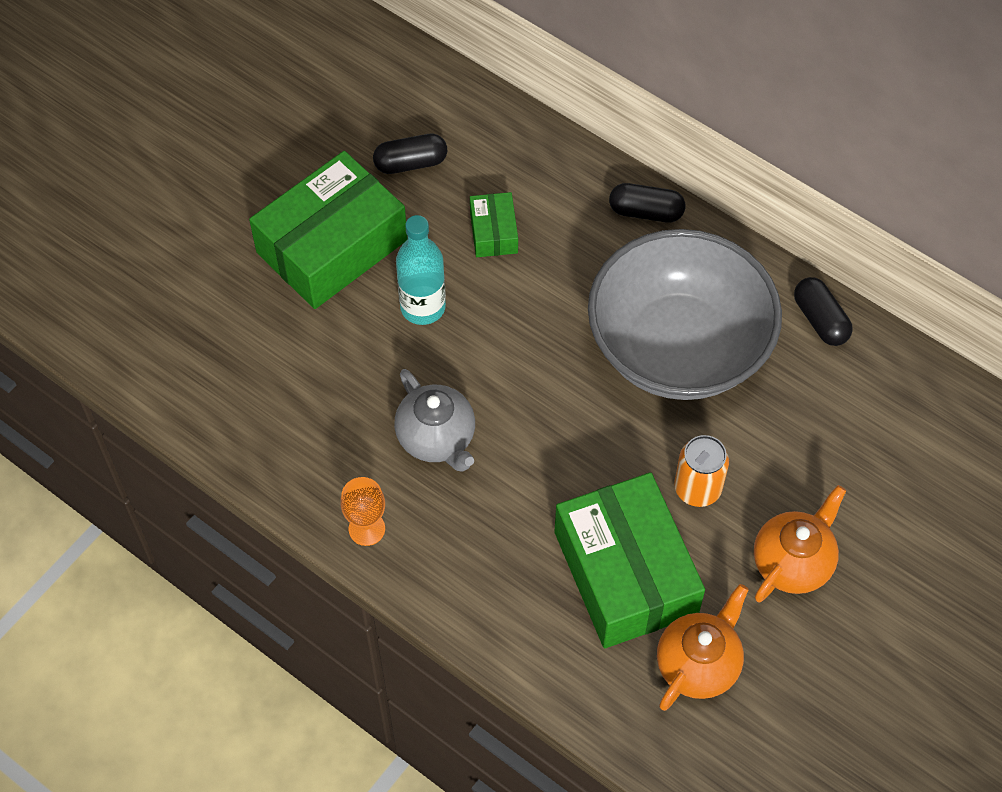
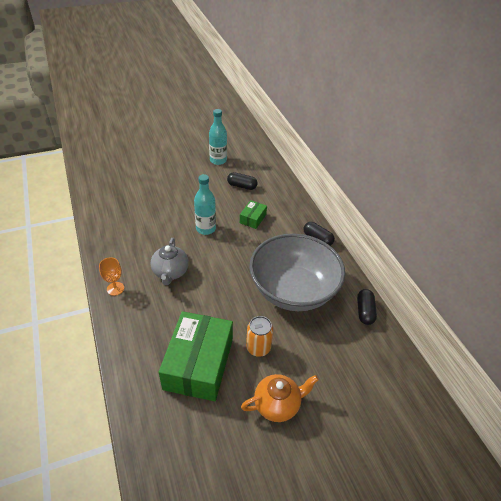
camera: 30 degrees right, 15 degrees down
(307, 120) = (218, 160): none -> turquoise bottle
(332, 246) = (192, 197): green box -> none
(698, 664) = (197, 424): orange teapot -> none

